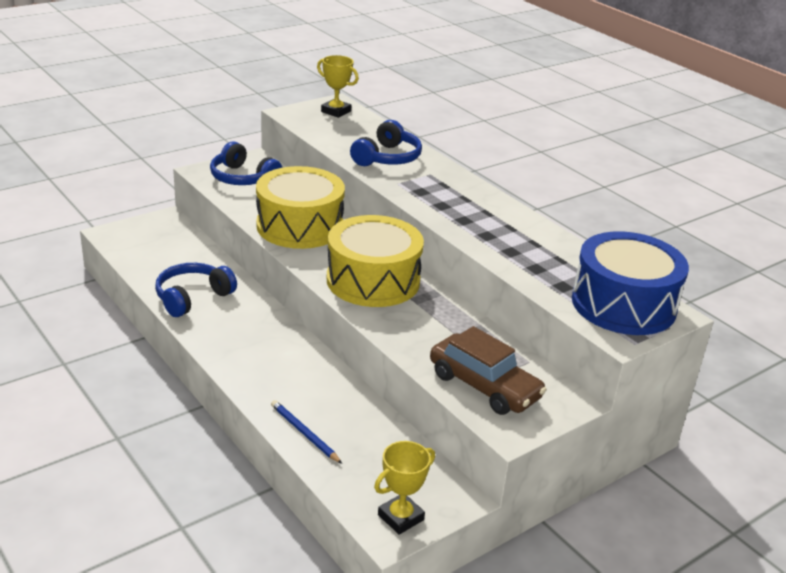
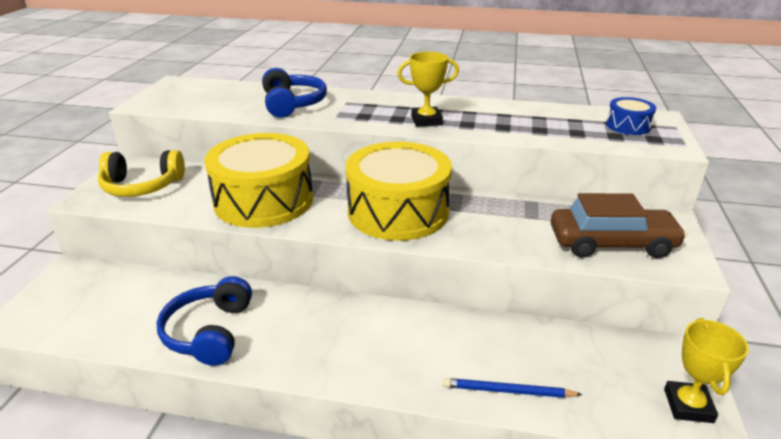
camera: 40 degrees left, 0 degrees up
(242, 178) = (142, 186): blue headphones -> yellow headphones
(336, 111) = (186, 89): yellow trophy -> yellow trophy (426, 120)
(623, 304) = (628, 126): blue drum -> blue drum, size x0.45

